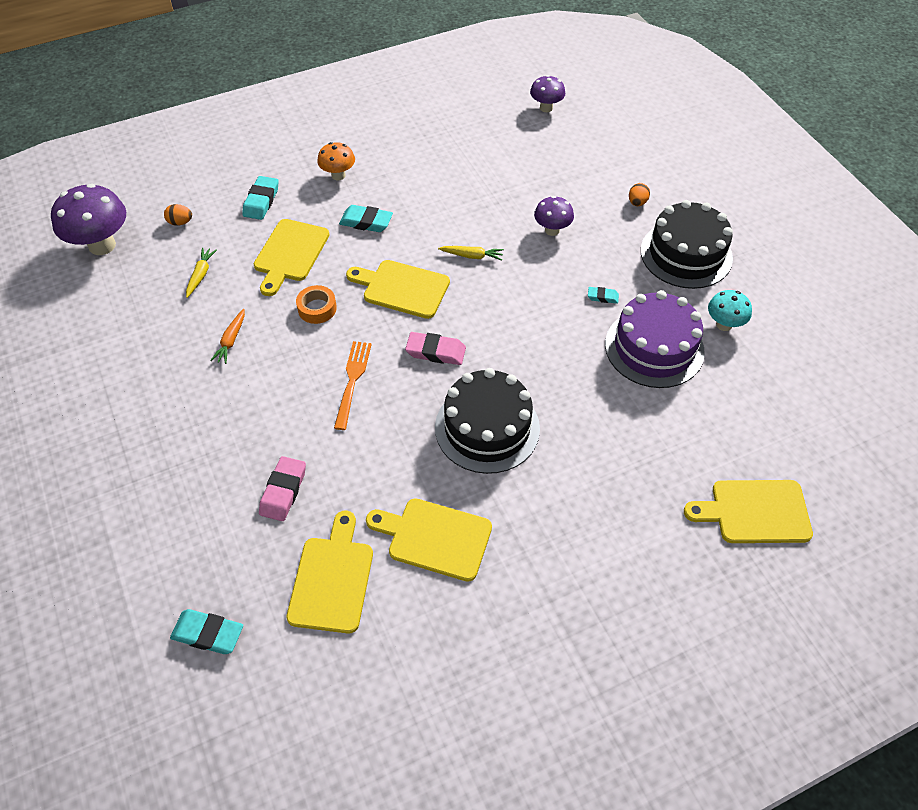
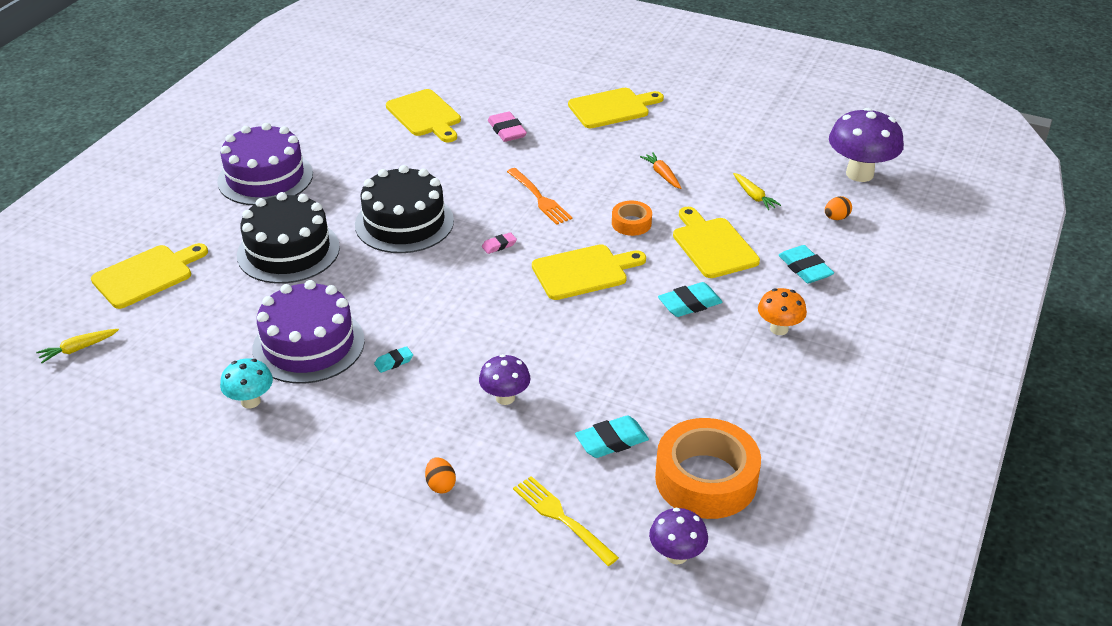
camera: 140 degrees right, 15 degrees down
(208, 634) = (469, 71): turquoise eraser -> turquoise eraser (611, 441)
(434, 538) = (380, 157): yellow cutting board -> yellow cutting board (612, 108)
(435, 352) = (499, 245): pink eraser -> pink eraser, size x0.57
(472, 256) = (555, 330): yellow carrot -> yellow carrot (78, 349)
(490, 128) = (706, 479): none -> orange tape
(570, 587) = (265, 178): none -> purple cake
(585, 152) = (561, 518): none -> yellow fork
(686, 254) = (338, 453): black cake -> black cake (288, 251)

